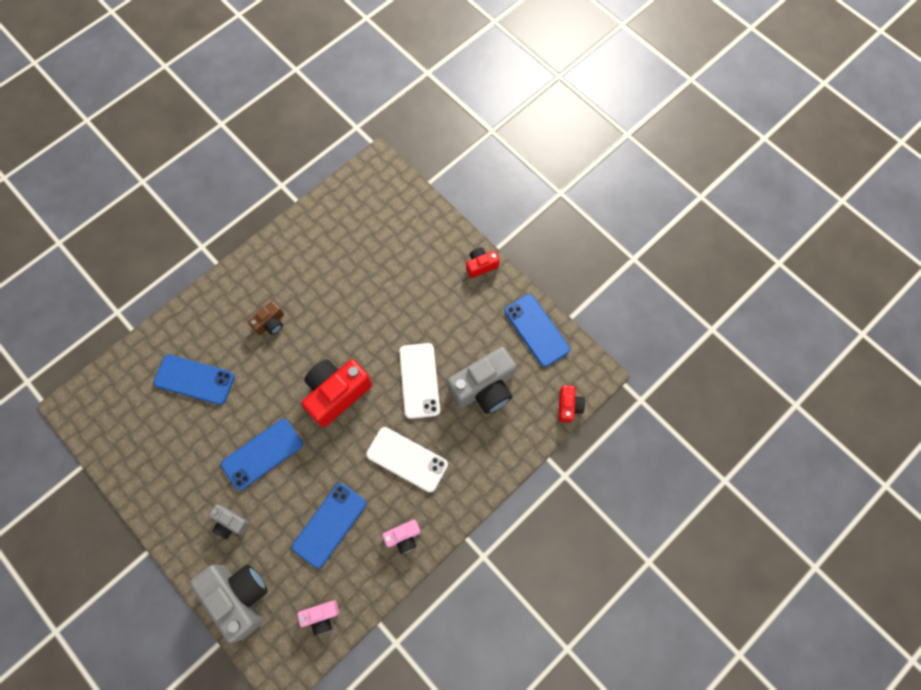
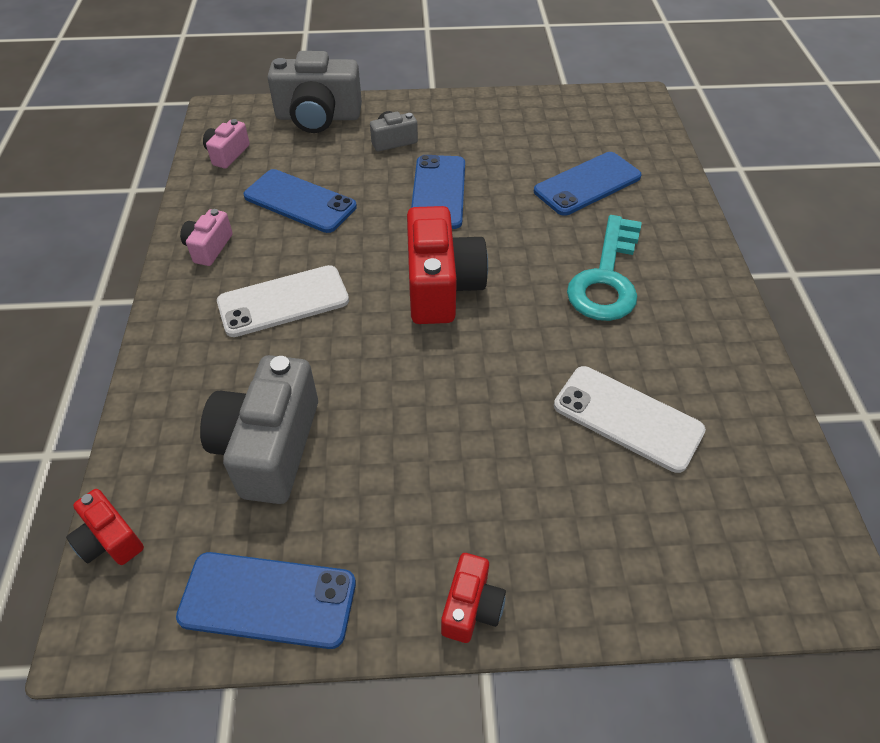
camera: 130 degrees right, 20 degrees down
(270, 323) = (606, 278): brown camera -> turquoise key
(329, 525) = (300, 201): blue phone -> blue phone turned 45 degrees counterclockwise
(419, 380) = (365, 378): white phone -> white phone (627, 418)

